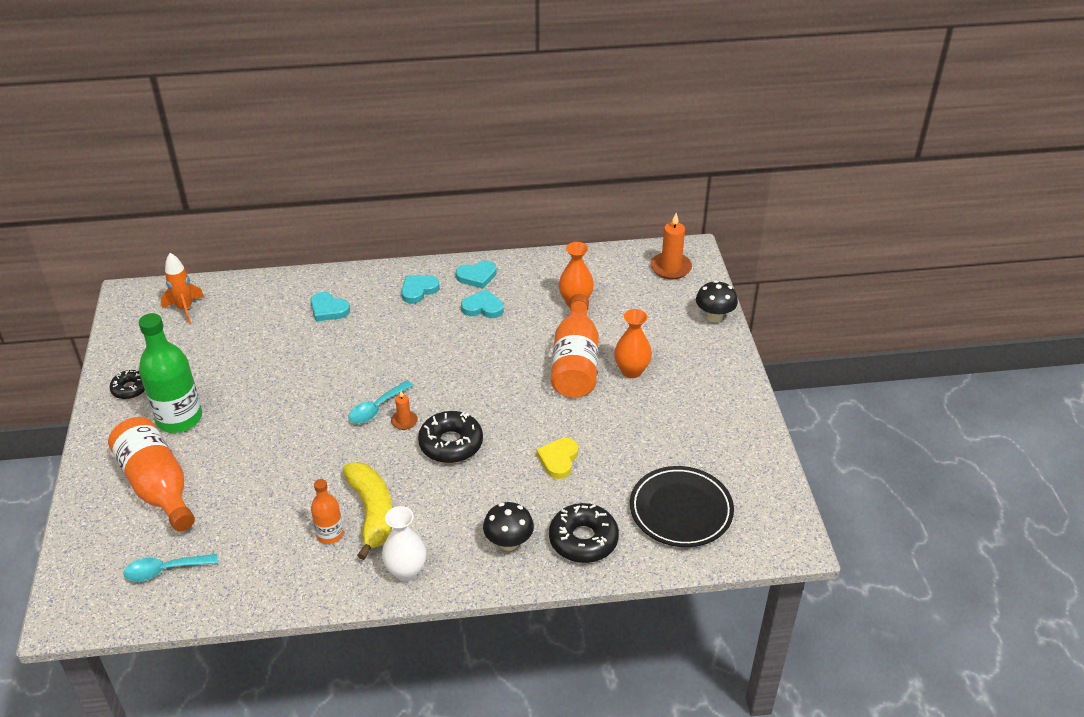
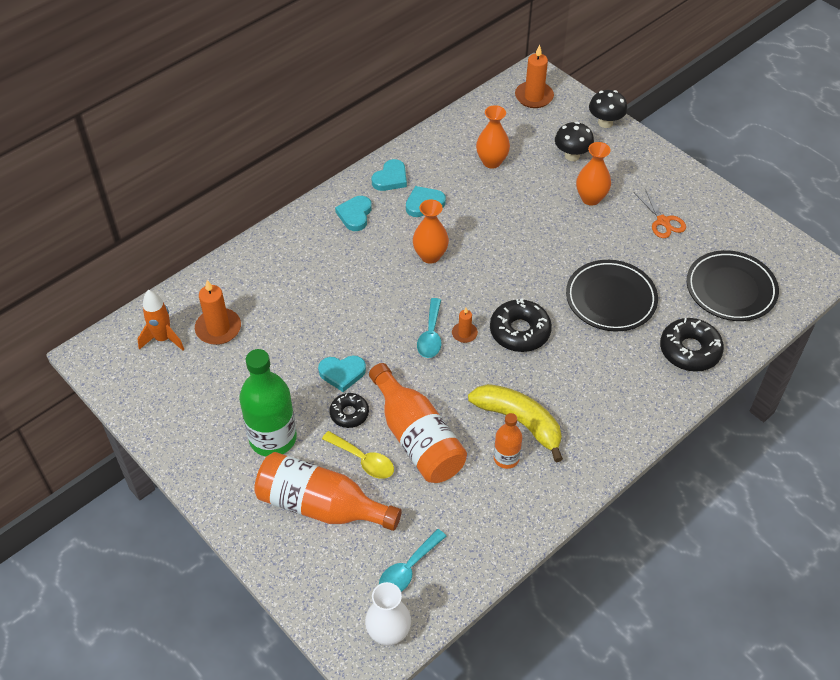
camera: 35 degrees left, 10 degrees up
(130, 389) = (196, 438): black donut -> black donut (349, 413)
(223, 471) = (363, 460): none -> yellow spoon
(229, 321) = (218, 328): none -> orange candle
(328, 309) = (296, 271): turquoise heart -> turquoise heart (342, 373)
(406, 571) = (593, 451): white vase -> white vase (388, 633)
(443, 349) = (430, 256): none -> orange vase
(509, 543) = (642, 384): black mushroom -> black mushroom (572, 155)
(558, 460) = (611, 299): yellow heart -> black plate
(575, 363) = (543, 213): orange bottle -> orange bottle (417, 438)
(678, 421) = (663, 221): none -> orange scissors

